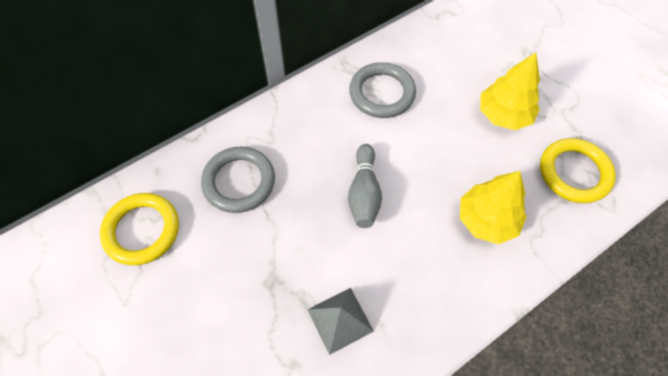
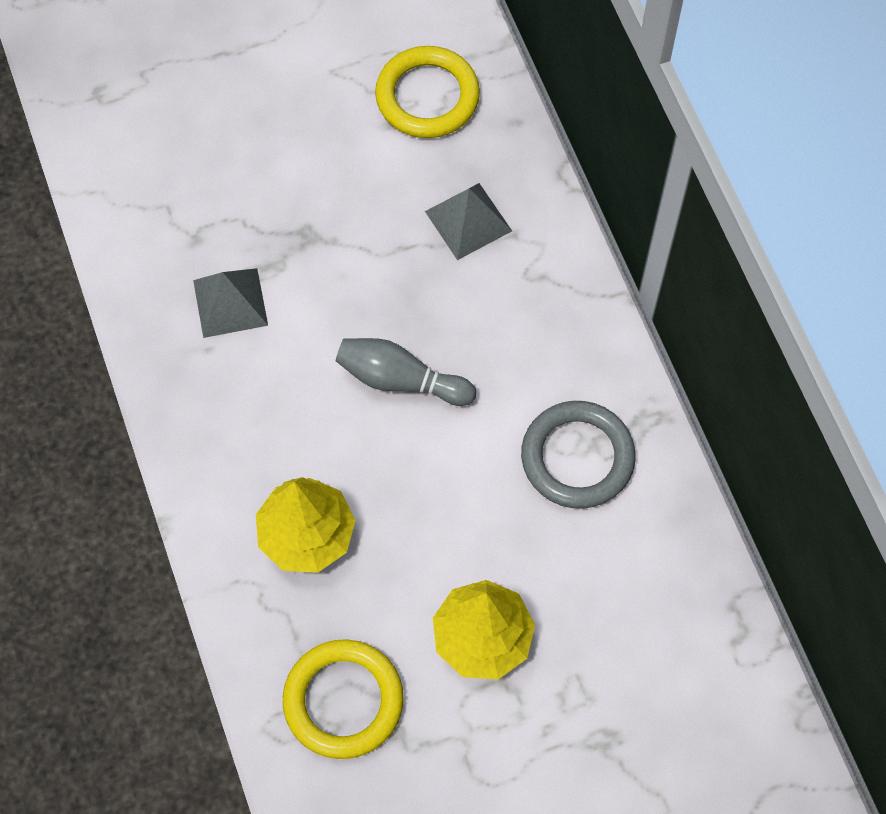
camera: 105 degrees right, 5 degrees up
(239, 182) = (468, 221): grey ring -> grey pyramid

